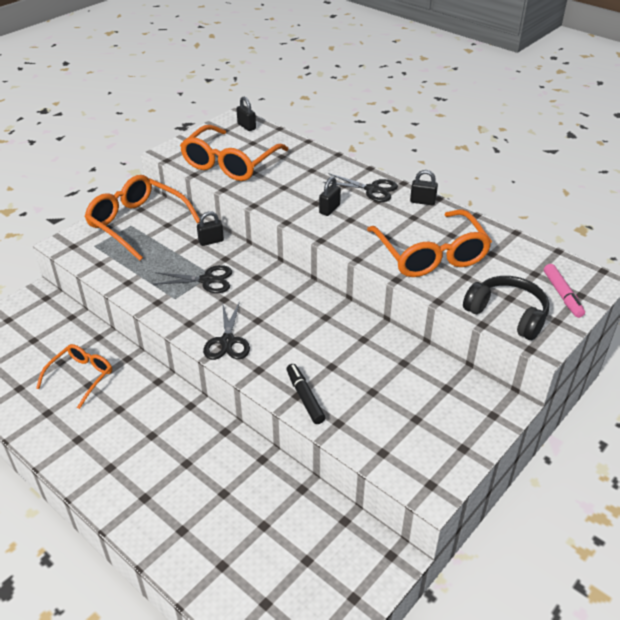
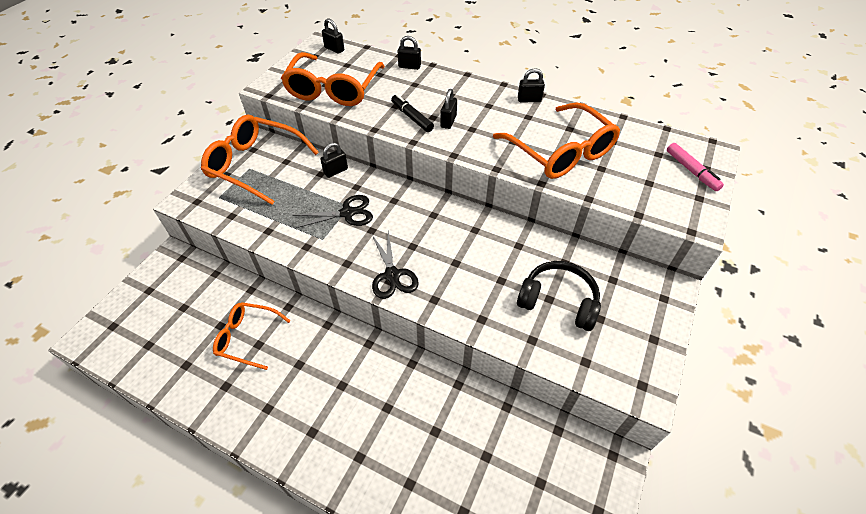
camera: 15 degrees left, 10 degrees up
(81, 377) = (247, 338): orange glasses -> orange glasses turned 90 degrees counterclockwise
(305, 397) = (490, 319): black marker -> black marker (412, 117)
(314, 153) = (409, 66): none -> black padlock
(372, 189) = (479, 95): black scissors -> none
(507, 314) = (655, 200): black headphones -> black headphones (558, 301)

